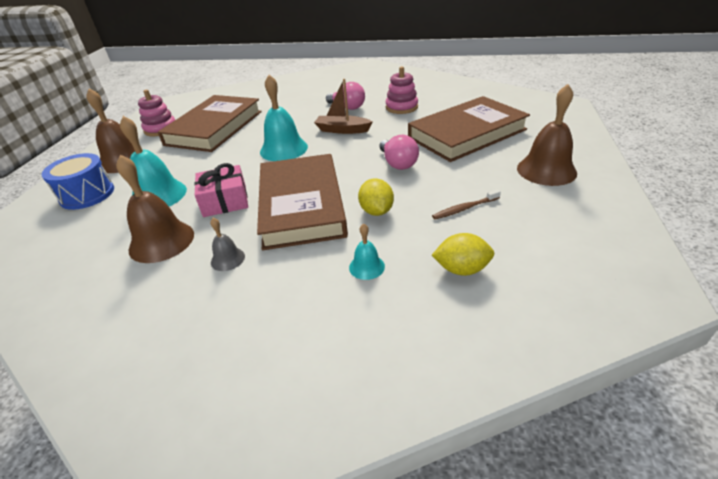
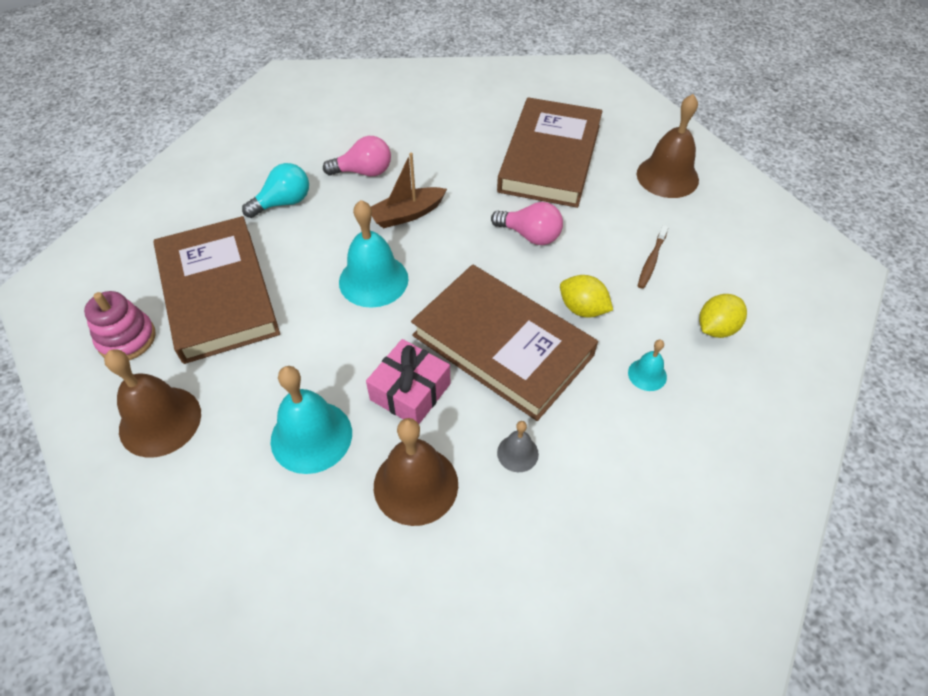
camera: 45 degrees left, 15 degrees up
(87, 194) = (200, 499): blue drum -> none
(292, 107) = (283, 203): none -> turquoise light bulb
(401, 107) = (432, 144): pink stacking toy -> none

